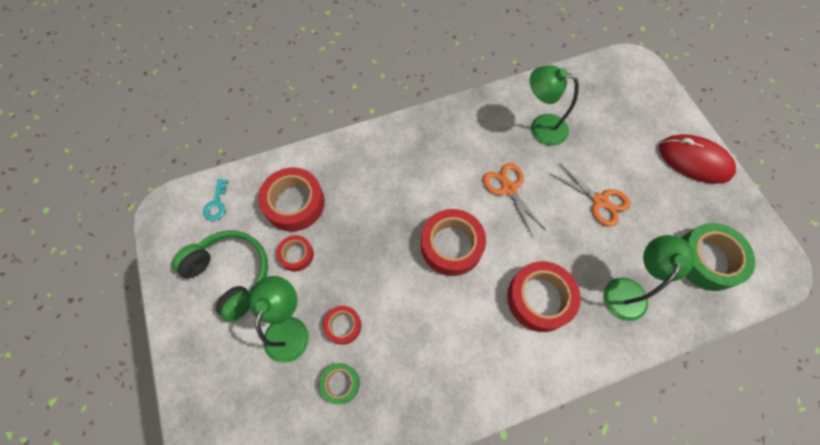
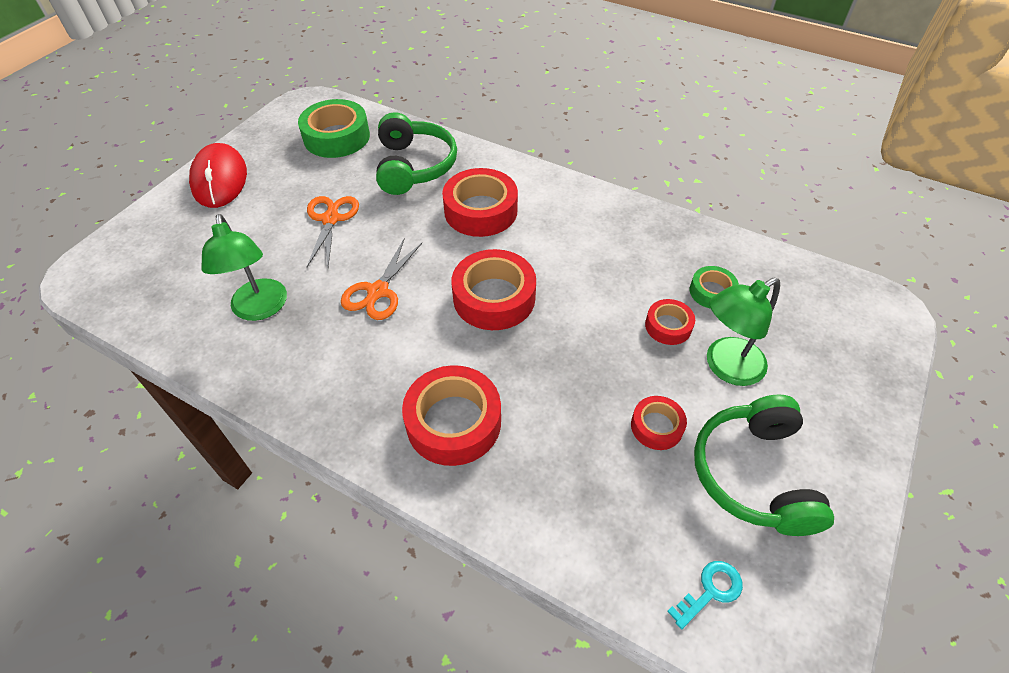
camera: 130 degrees left, 15 degrees down
(294, 203) = (604, 487): red tape -> red tape (453, 422)
(628, 290) = (414, 166): green lamp -> green headphones

